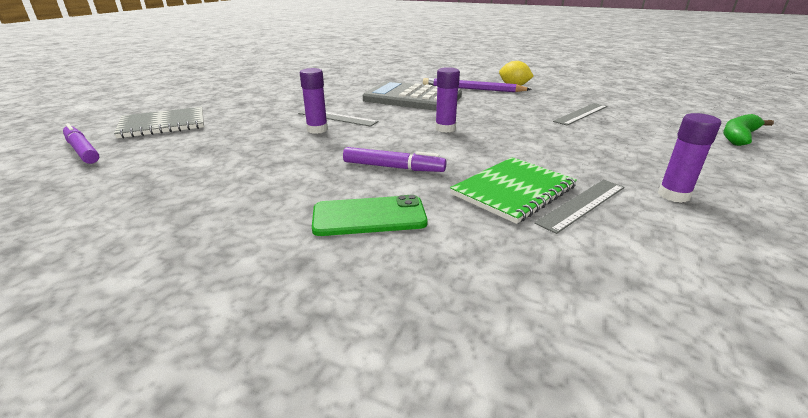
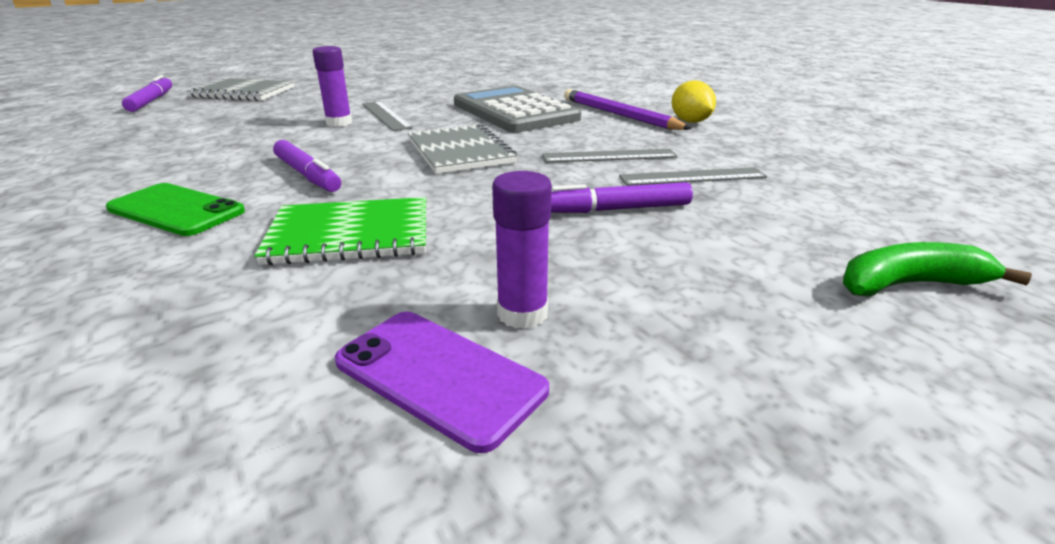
camera: 35 degrees right, 0 degrees up
(445, 129) = (460, 151): purple glue stick -> grey notebook
(582, 204) = (378, 276): grey ruler -> grey ruler (609, 156)
(591, 138) = (616, 209): none -> purple marker
(712, 232) = (439, 375): none -> purple phone

